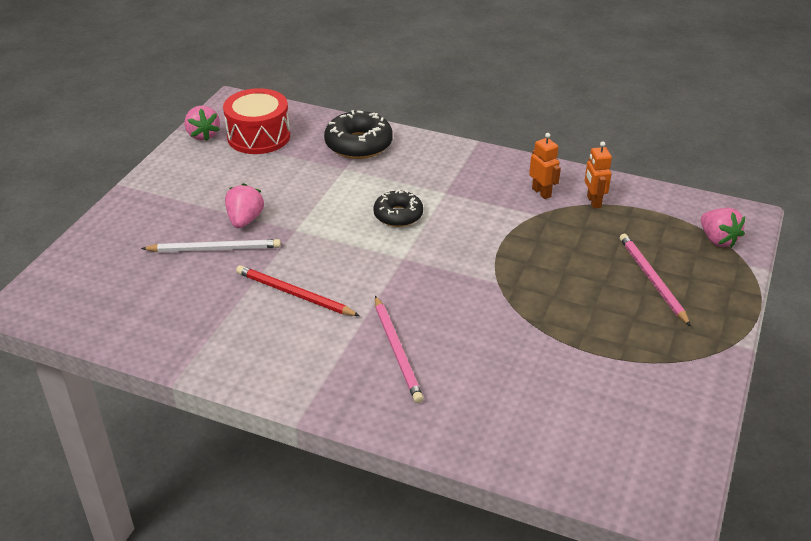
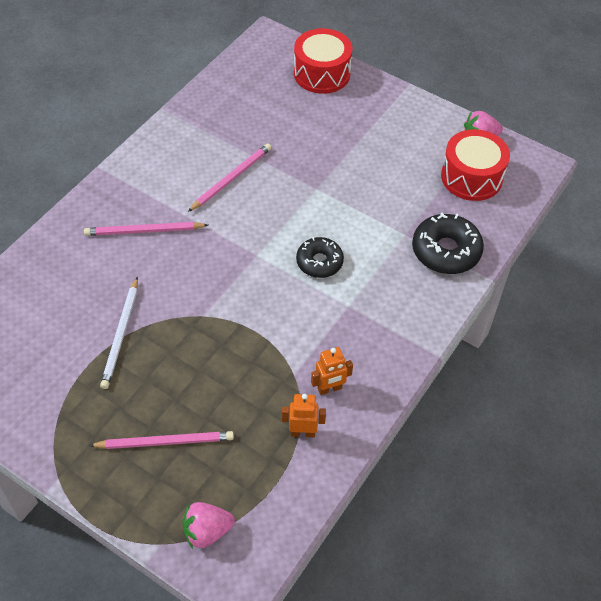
camera: 100 degrees right, 15 degrees up
(100, 248) = (322, 73): none -> red drum
(215, 249) = (303, 136): white pencil -> white pencil (121, 335)
(245, 220) = (338, 157): pink strawberry -> none
(294, 294) = (231, 178): red pencil -> pink pencil

